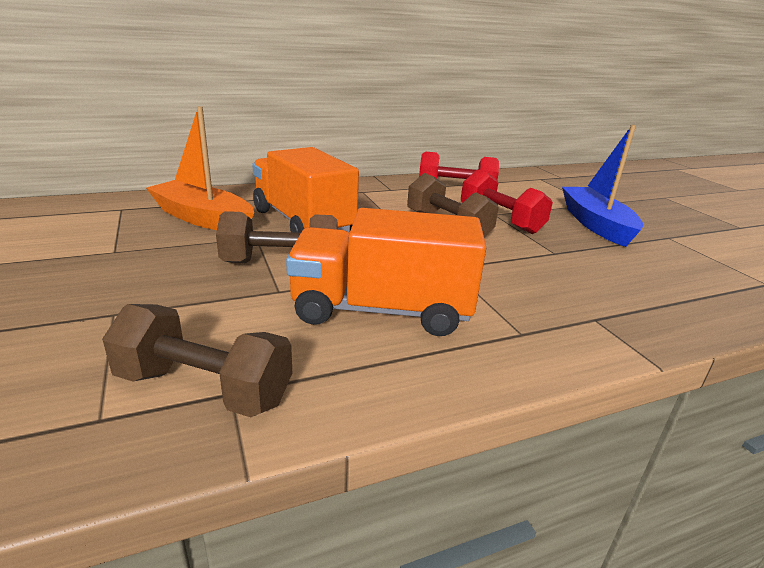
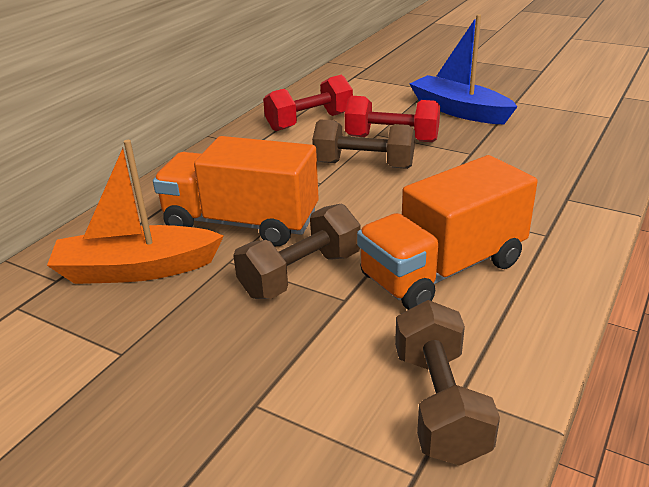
camera: 35 degrees left, 5 degrees up
(204, 388) = (439, 404): brown dumbbell -> brown dumbbell turned 75 degrees counterclockwise

